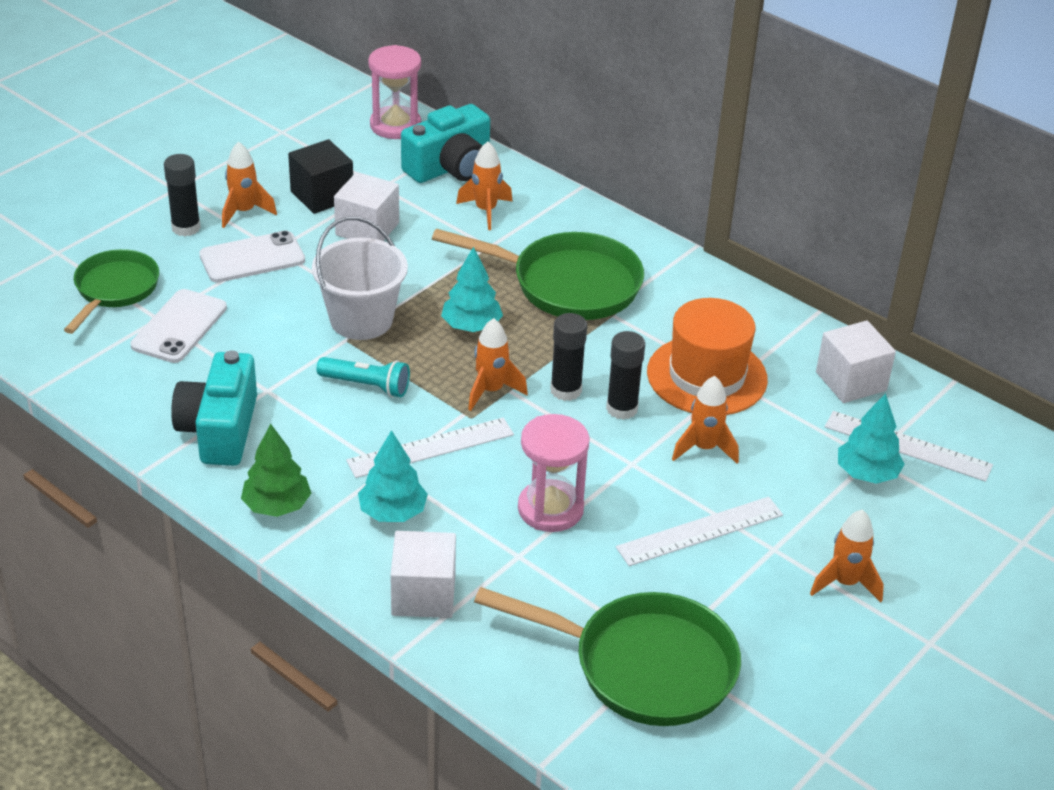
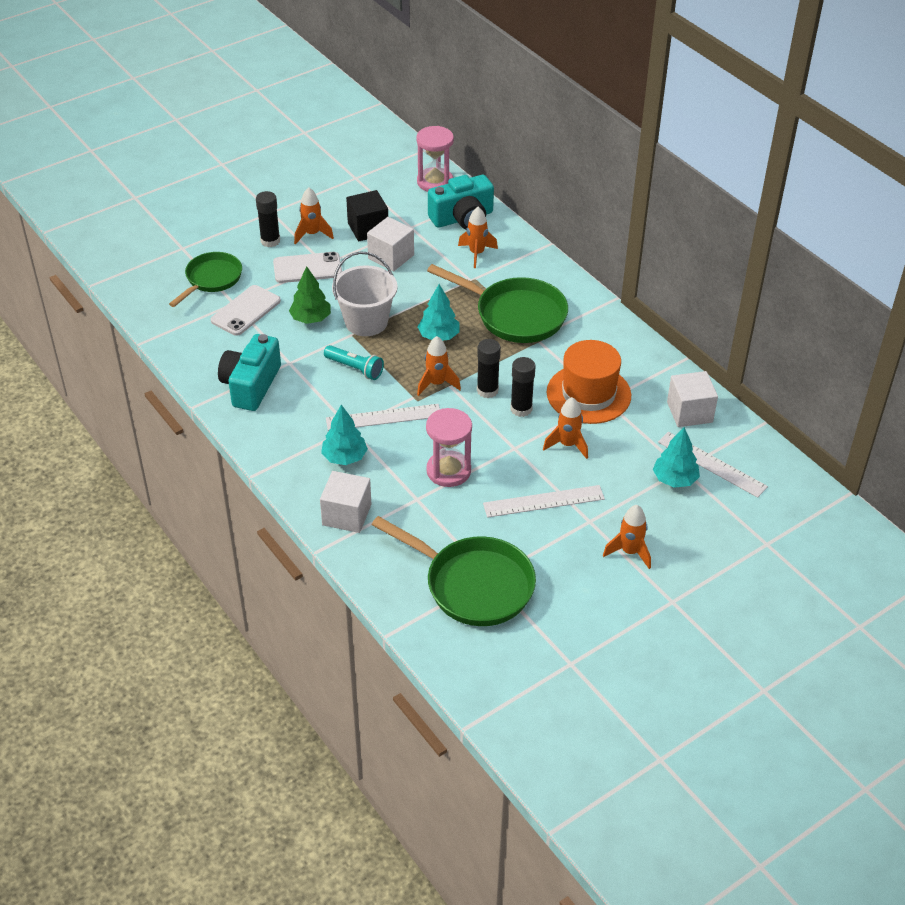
camera: 15 degrees right, 5 degrees up
(277, 506) = (272, 442): green tree -> green tree (311, 319)

